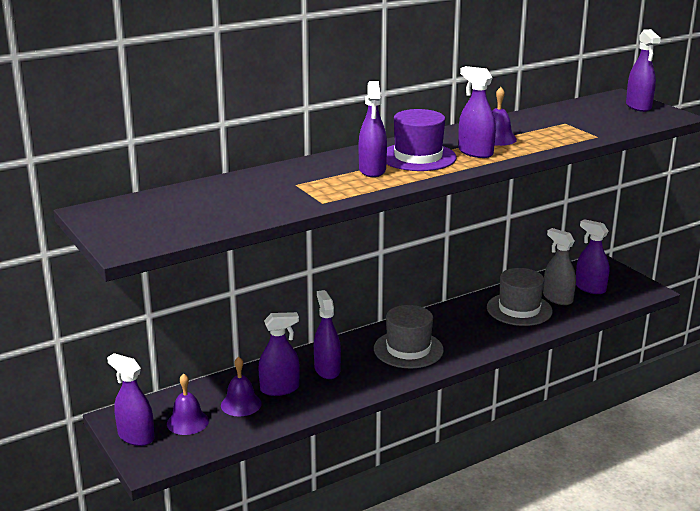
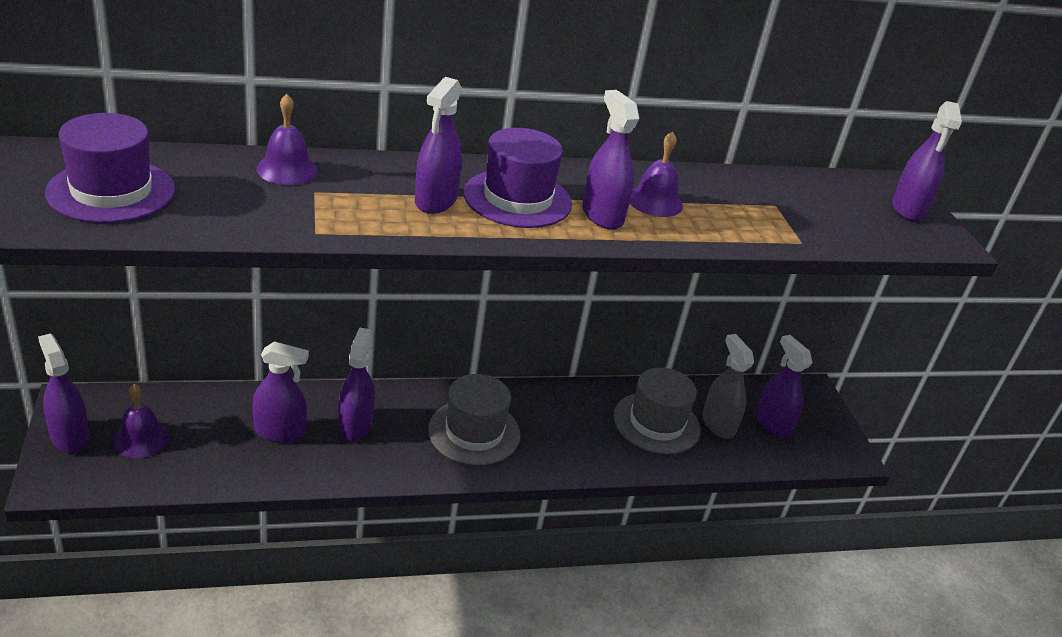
camera: 15 degrees right, 10 degrees up
(173, 215) = (111, 191): none -> purple hat
(241, 404) = (219, 437): purple bell -> purple bell (287, 169)

